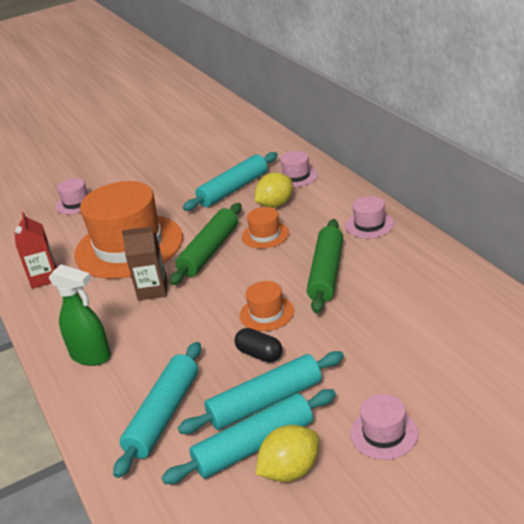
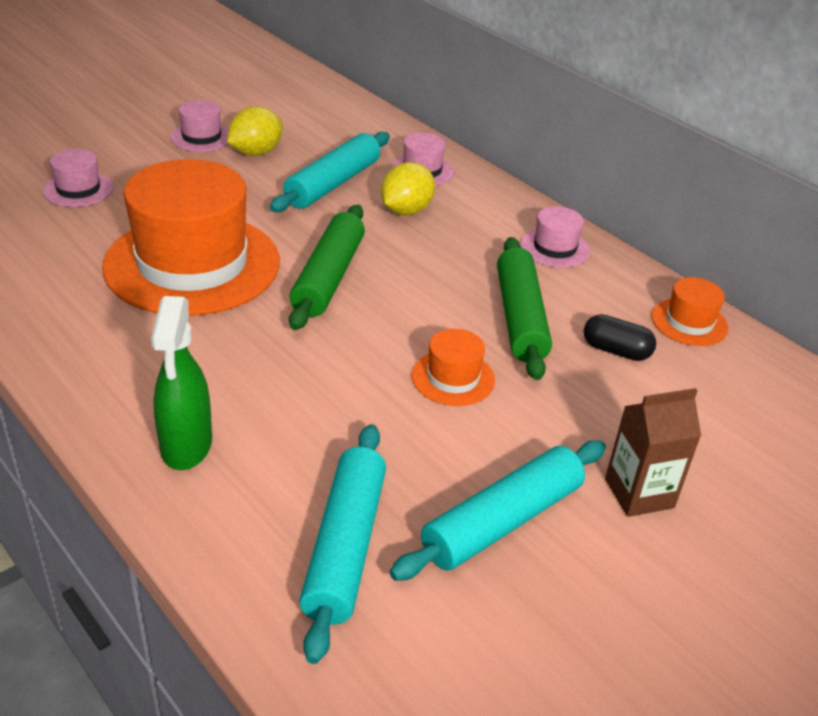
camera: 20 degrees left, 5 degrees up
(44, 278) = (59, 311): red carton -> none
(91, 356) = (186, 446): green spray bottle -> green spray bottle turned 75 degrees clockwise
(152, 290) = (256, 336): brown carton -> brown carton (639, 493)
(254, 445) = (510, 594): turquoise rolling pin -> none
(259, 354) = (465, 443): black capsule -> black capsule (616, 351)
(265, 235) = (407, 256): orange hat -> orange hat (689, 322)
(290, 470) = (582, 634): yellow lemon -> yellow lemon (256, 152)
(384, 433) = (697, 567): pink hat -> pink hat (201, 137)

